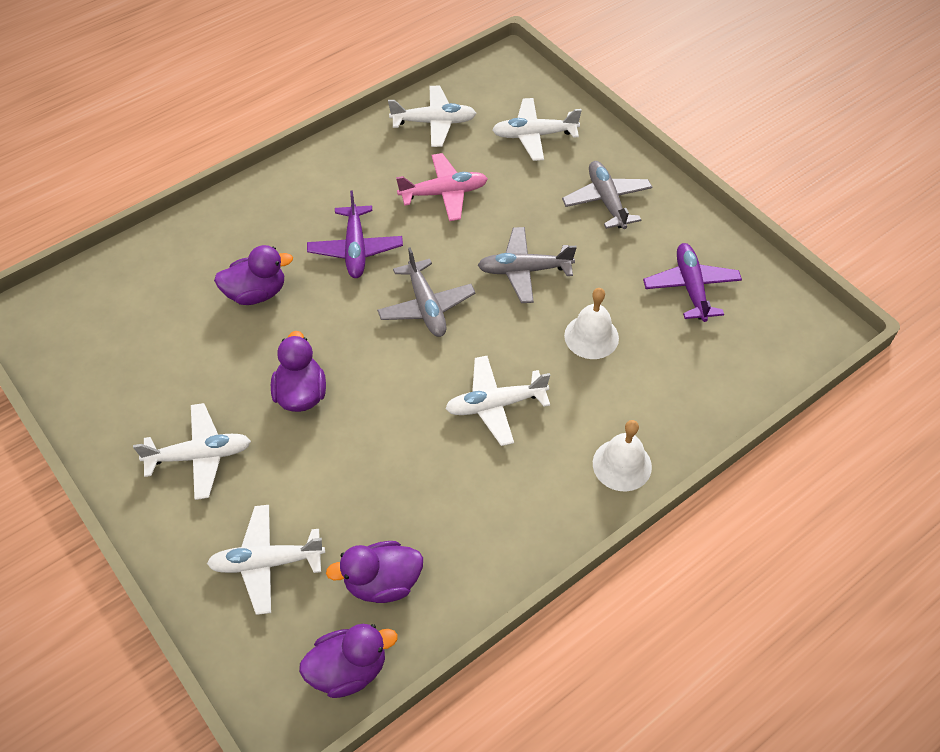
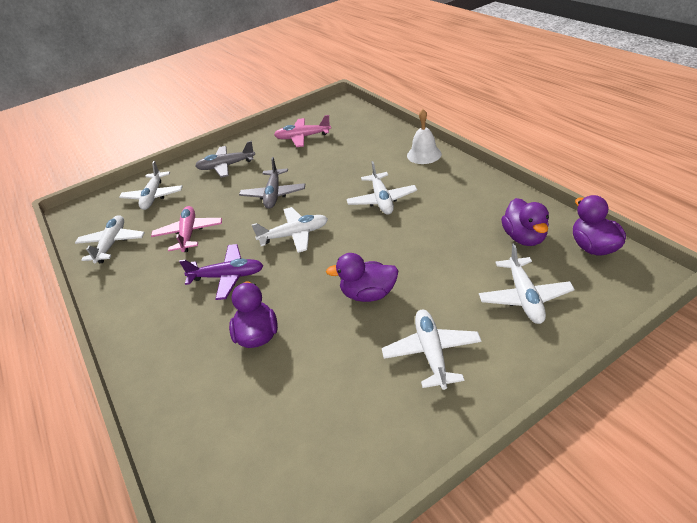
camera: 80 degrees left, 15 degrees down
(426, 306) = (294, 235): grey plane -> white plane
(591, 336) = (332, 167): white bell -> none
(691, 287) = (303, 137): purple plane -> pink plane

